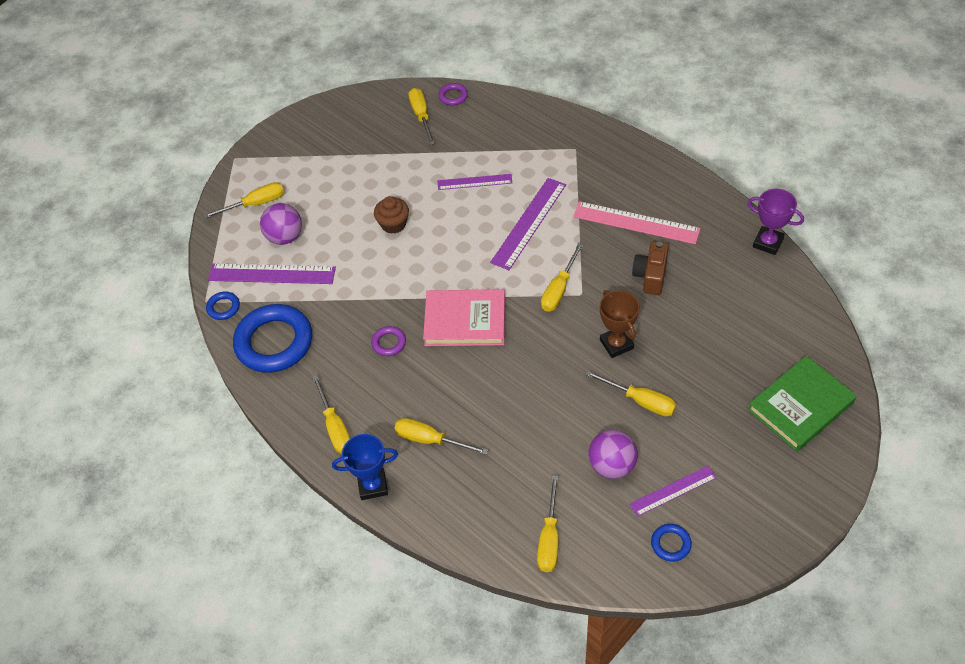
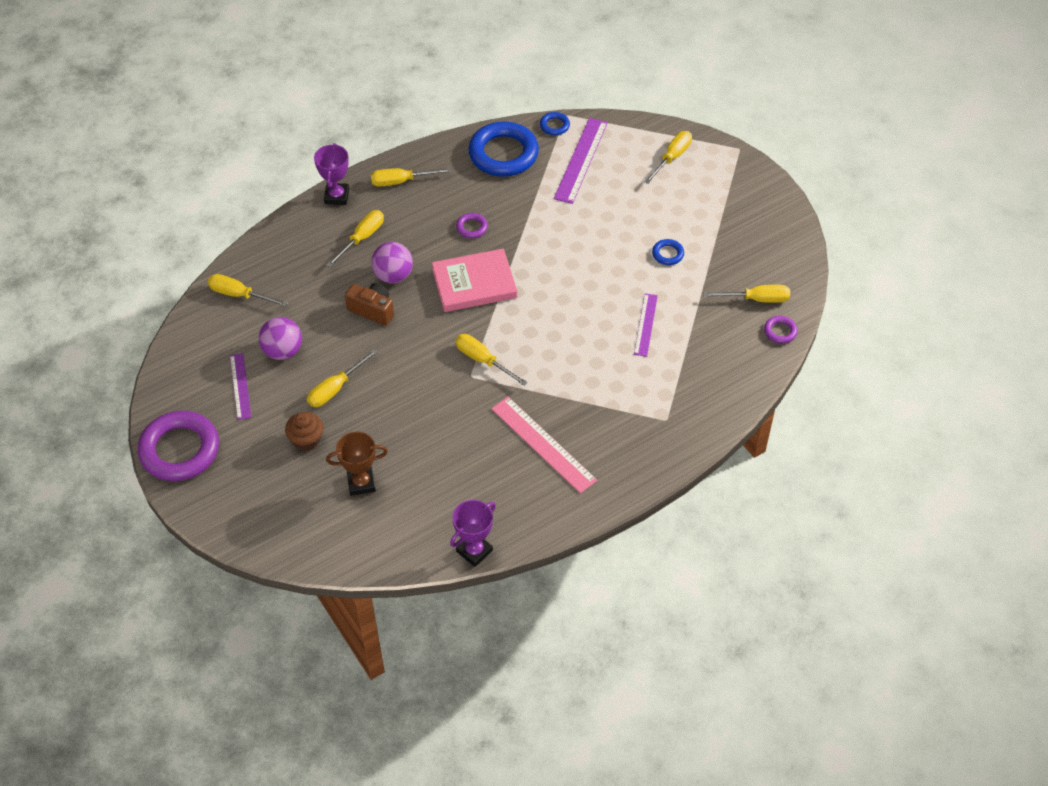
camera: 100 degrees right, 0 degrees up
(255, 204) = (672, 157): yellow screwdriver -> yellow screwdriver turned 135 degrees counterclockwise
(285, 237) = (622, 173): purple ball -> purple ball (393, 275)
(372, 486) = (336, 196): blue trophy -> purple trophy
(393, 224) = (611, 252): brown cupcake -> brown cupcake (306, 439)
(465, 321) = (474, 283): pink book -> pink book turned 60 degrees clockwise
(529, 223) = (575, 356): purple ruler -> none
(616, 344) = (403, 387): brown trophy -> brown trophy (361, 483)
(636, 223) = (543, 444): pink ruler -> pink ruler turned 75 degrees counterclockwise
(650, 276) = (471, 437): brown camera -> brown camera (372, 310)
(670, 544) = (196, 370): blue ring -> blue ring (668, 254)
(777, 520) = (180, 450): none -> purple ring
(800, 406) = (276, 507): green book -> none

